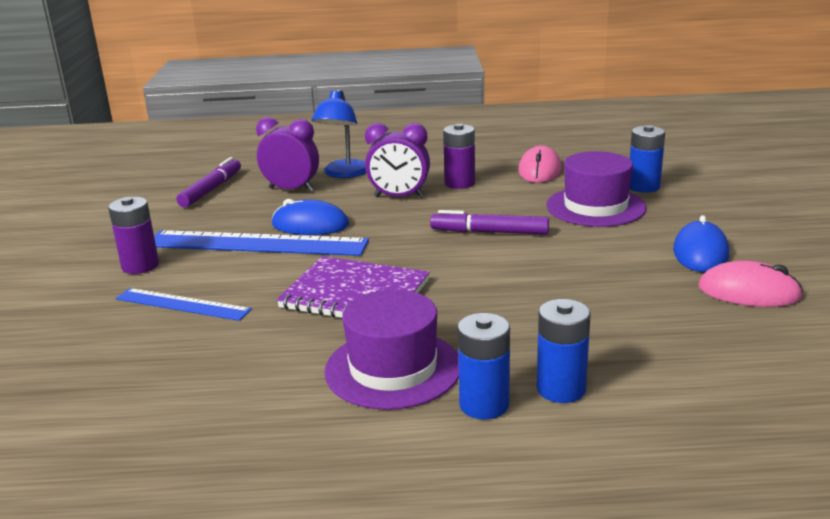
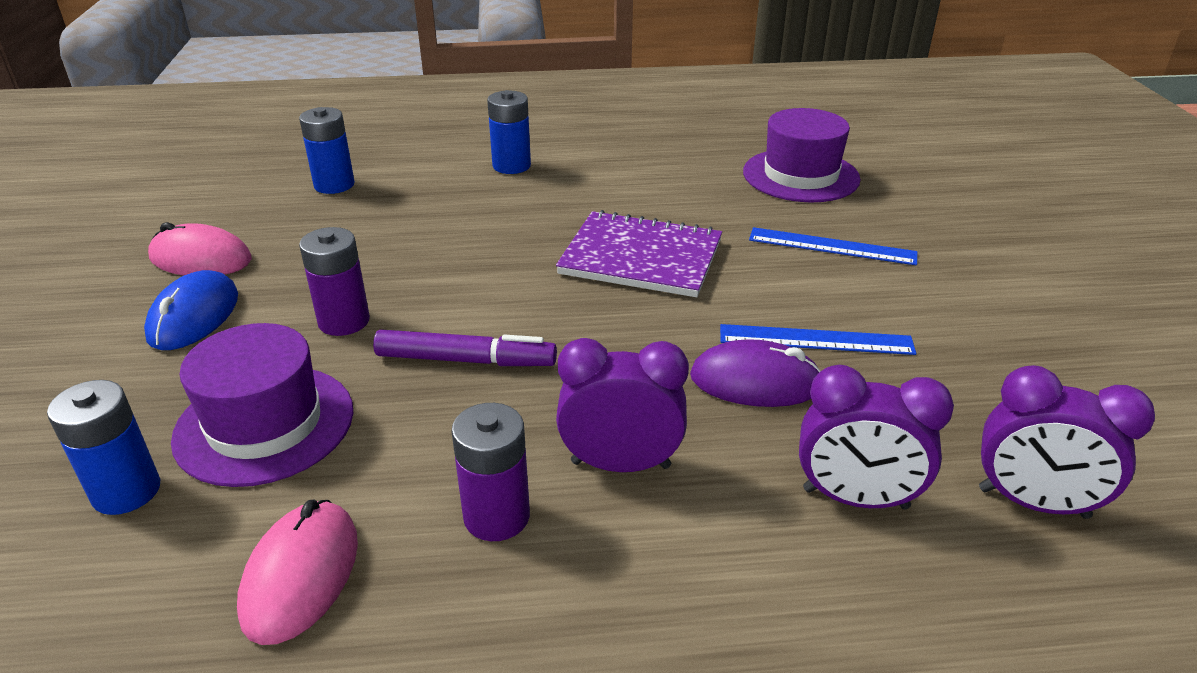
camera: 175 degrees right, 10 degrees up
(140, 266) = (945, 300): purple battery -> purple battery (344, 321)
(211, 189) = (1033, 503): purple marker -> purple clock
(256, 243) = (816, 340): blue ruler -> blue ruler, size x0.57
(310, 225) = (755, 381): blue mouse -> purple mouse
(343, 174) = (770, 571): blue lamp -> none
(393, 369) = (585, 188): purple hat -> purple hat (800, 175)
(561, 389) = (448, 175): blue battery -> blue battery (334, 185)

